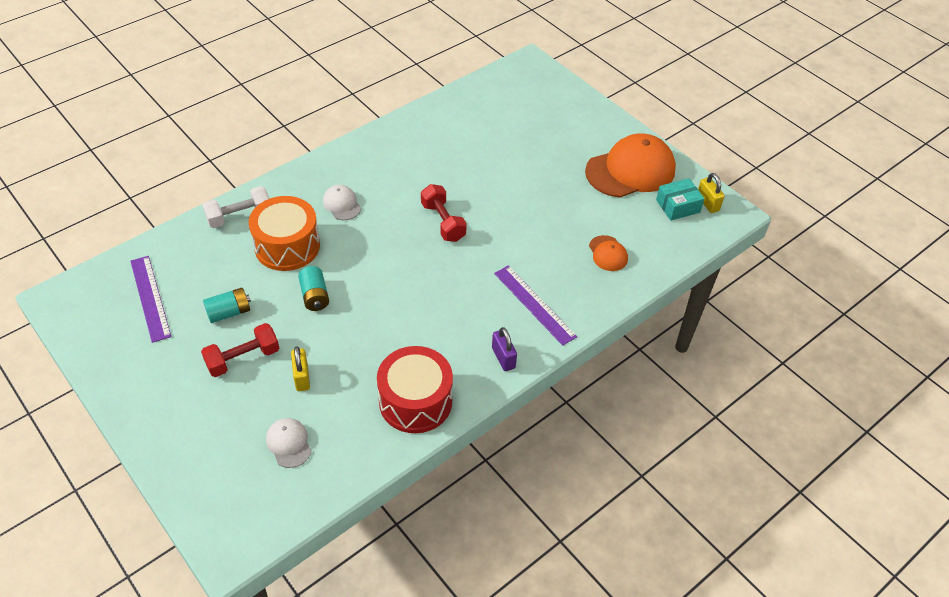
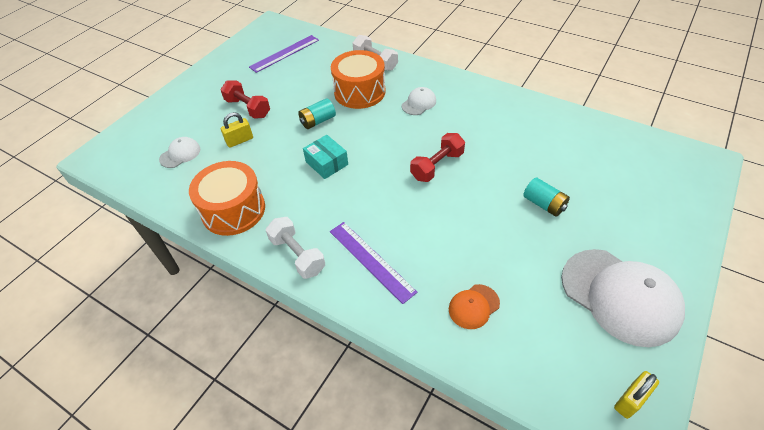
camera: 75 degrees right, 0 degrees up
(229, 312) = (286, 88): turquoise battery -> turquoise battery (544, 204)
(415, 401) = (233, 210): red drum -> orange drum
(503, 358) = (297, 255): purple padlock -> white dumbbell
(534, 304) = (371, 260): purple ruler -> purple ruler turned 75 degrees counterclockwise
(630, 170) = (620, 296): orange cap -> white cap
(678, 206) = (598, 363): turquoise box -> turquoise box (326, 163)

